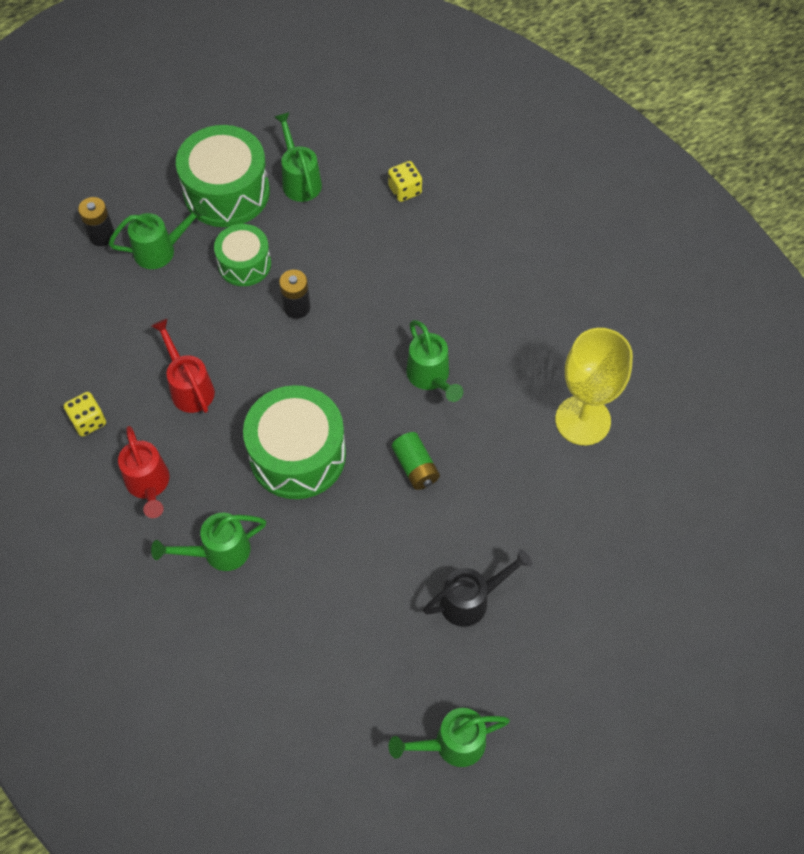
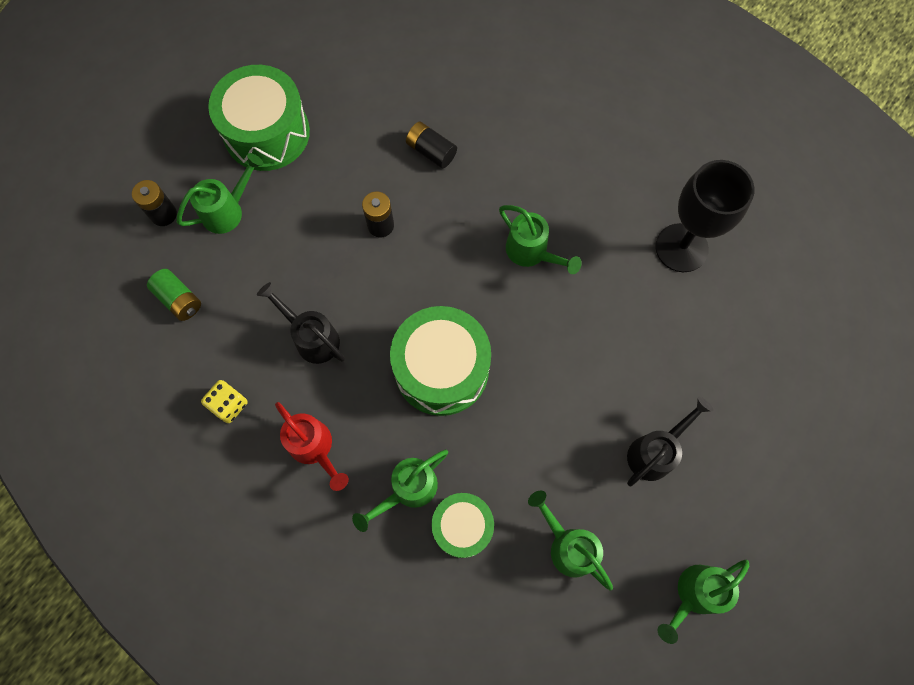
camera: 20 degrees left, 10 degrees up
(189, 387) = (312, 337): red watering can -> black watering can
(244, 264) = (313, 198): green drum -> green drum (462, 526)
(300, 180) = (331, 99): green watering can -> green watering can (568, 546)
(374, 255) = (431, 151): none -> black battery
(405, 190) = (433, 79): yellow dice -> none
(415, 467) = (553, 343): green battery -> green battery (179, 299)
(582, 420) = (681, 248): yellow goblet -> black goblet

